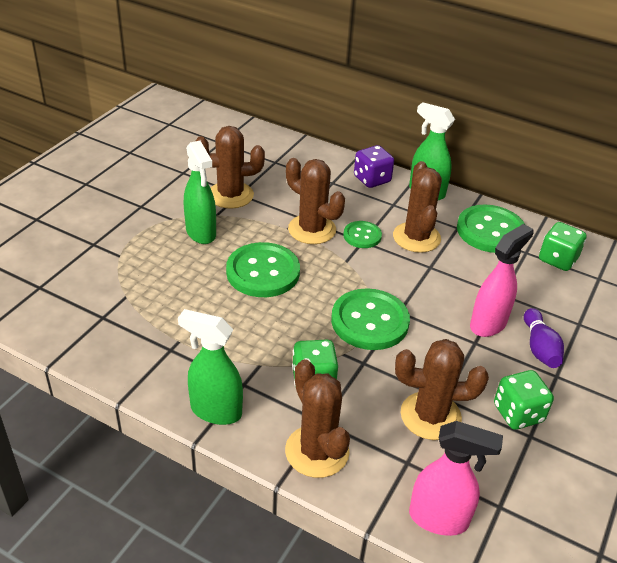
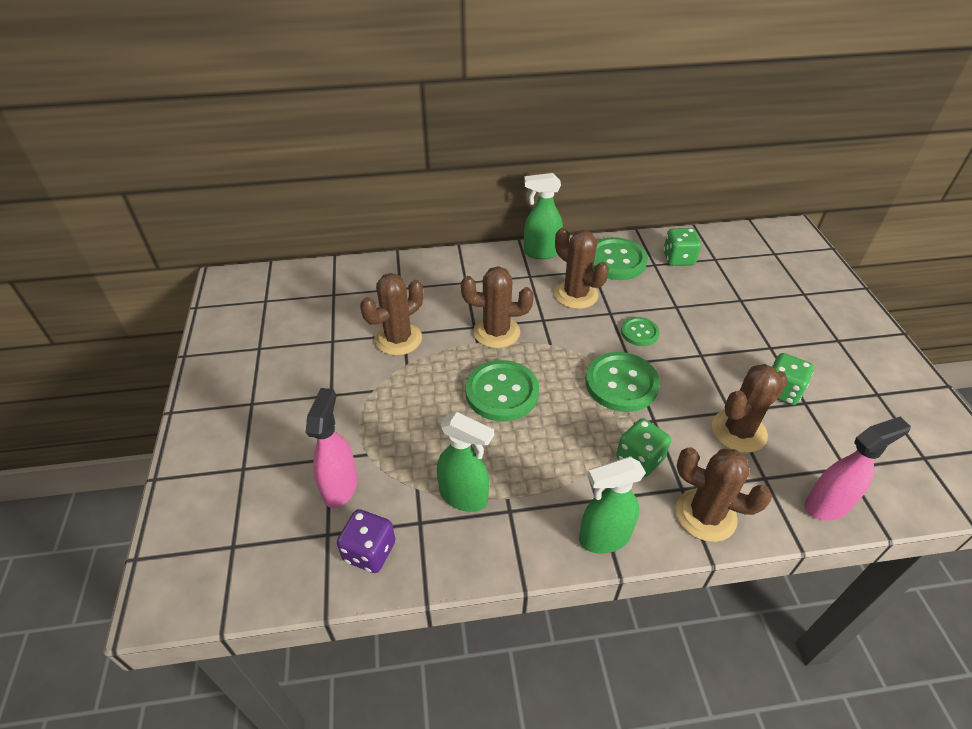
camera: 35 degrees left, 5 degrees up
(201, 233) = (413, 388): green spray bottle -> green spray bottle (464, 497)
(362, 236) = (538, 315): green button -> green button (639, 333)
(372, 179) = (492, 263): purple dice -> purple dice (369, 551)
(488, 324) = (693, 335): pink spray bottle -> pink spray bottle (340, 487)
(539, 348) = (740, 333): purple bowling pin -> none

